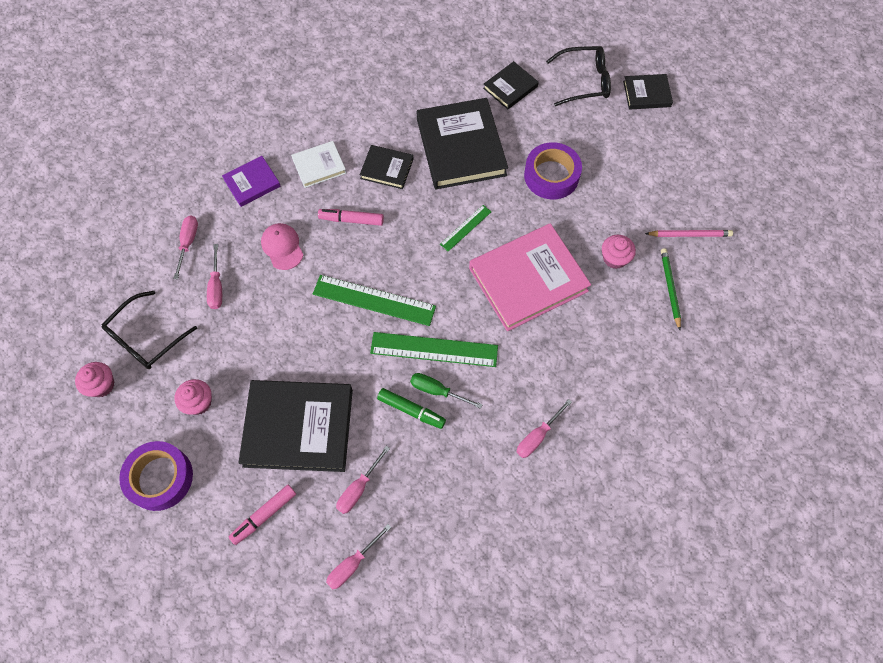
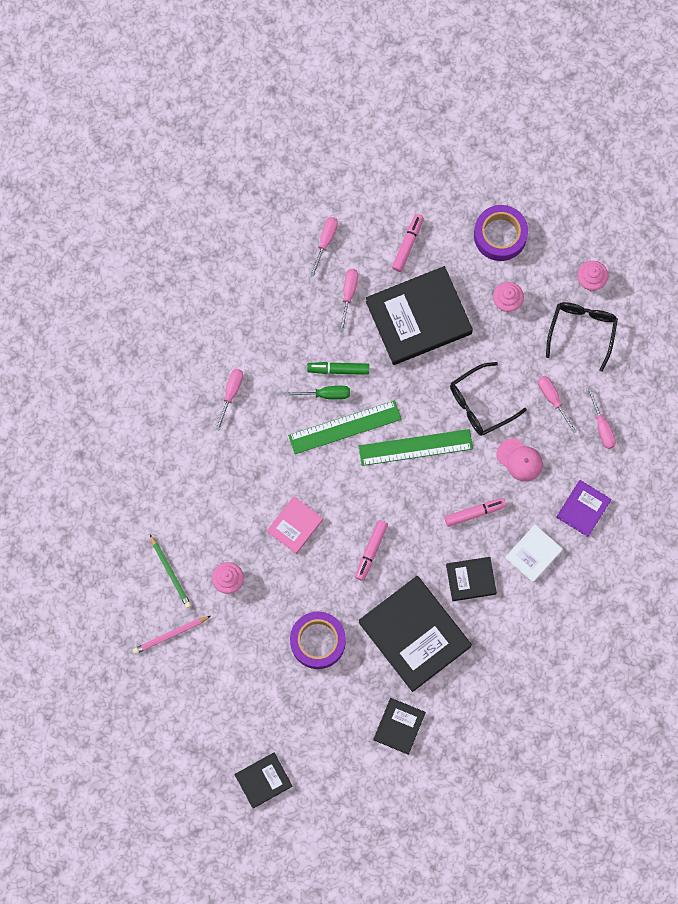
camera: 155 degrees right, 10 degrees up
(465, 228) = (371, 551): green ruler -> pink marker
(528, 279) = (295, 525): pink book -> pink book, size x0.51
(584, 81) = (330, 768): black glasses -> black glasses (480, 404)

